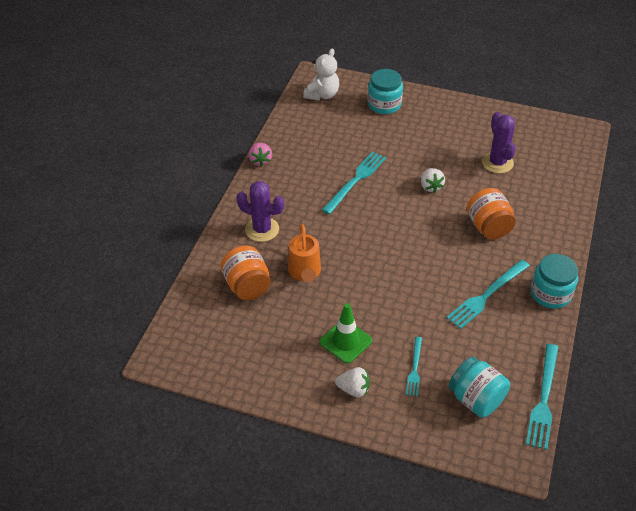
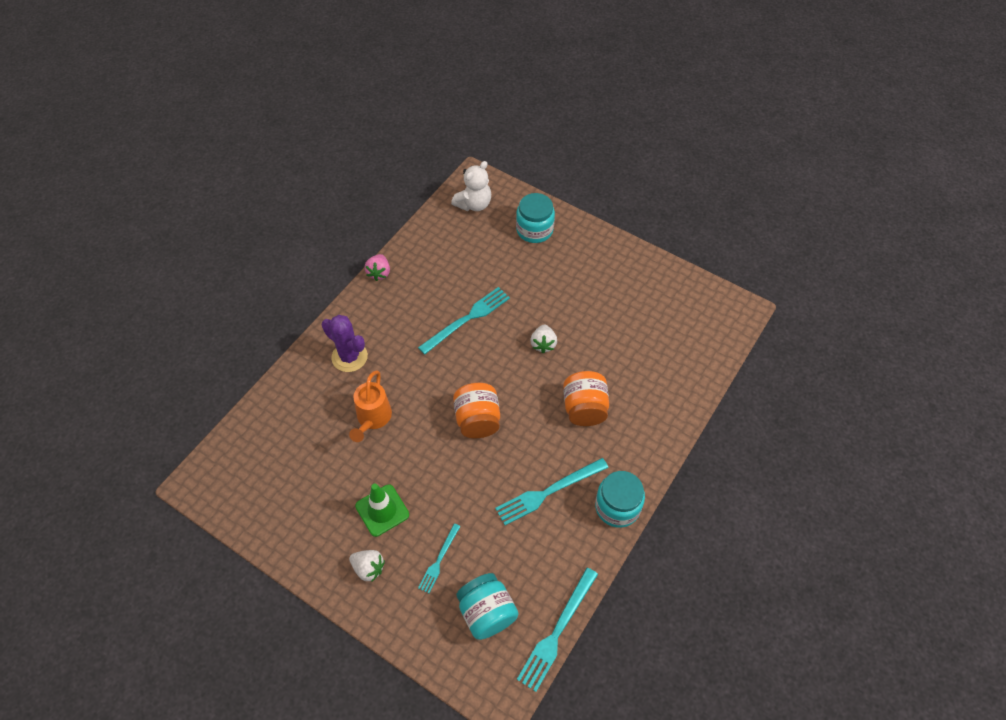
camera: 15 degrees right, 10 degrees up
(247, 286) = (310, 421): orange jar -> orange jar (477, 420)
(497, 163) = (627, 330): purple cactus -> none

